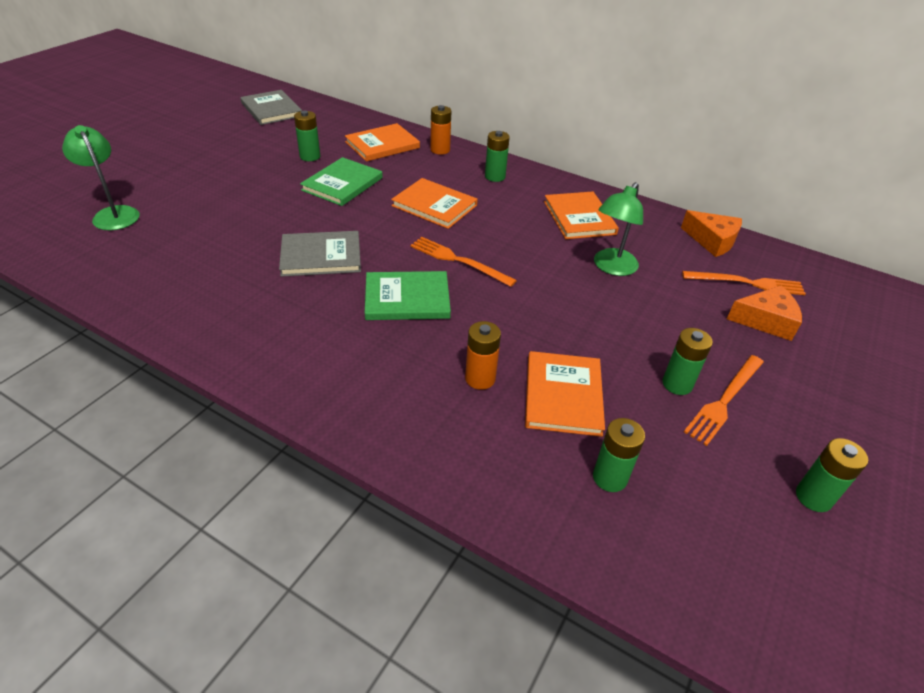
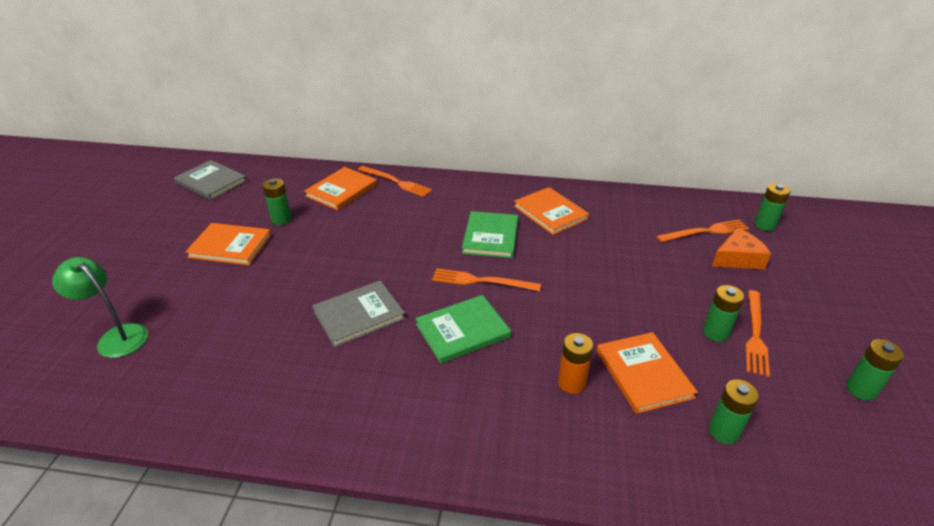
camera: 20 degrees left, 5 degrees down
(342, 184) = (331, 238): green book -> green book (490, 236)
(434, 205) = (426, 236): orange book -> orange book (230, 246)
(440, 150) = (396, 182): orange battery -> orange fork
(495, 177) = (459, 194): green battery -> green battery (765, 225)
(611, 267) = (603, 249): green lamp -> none
(712, 241) = (658, 203): orange cheese -> none

